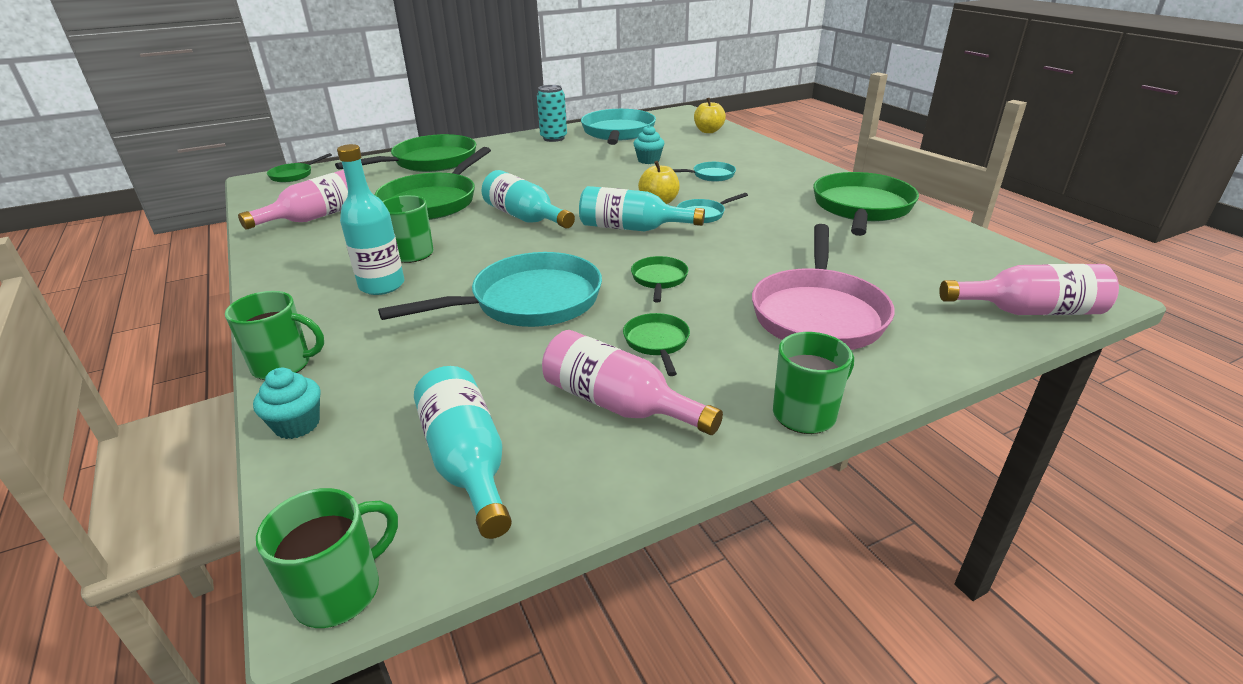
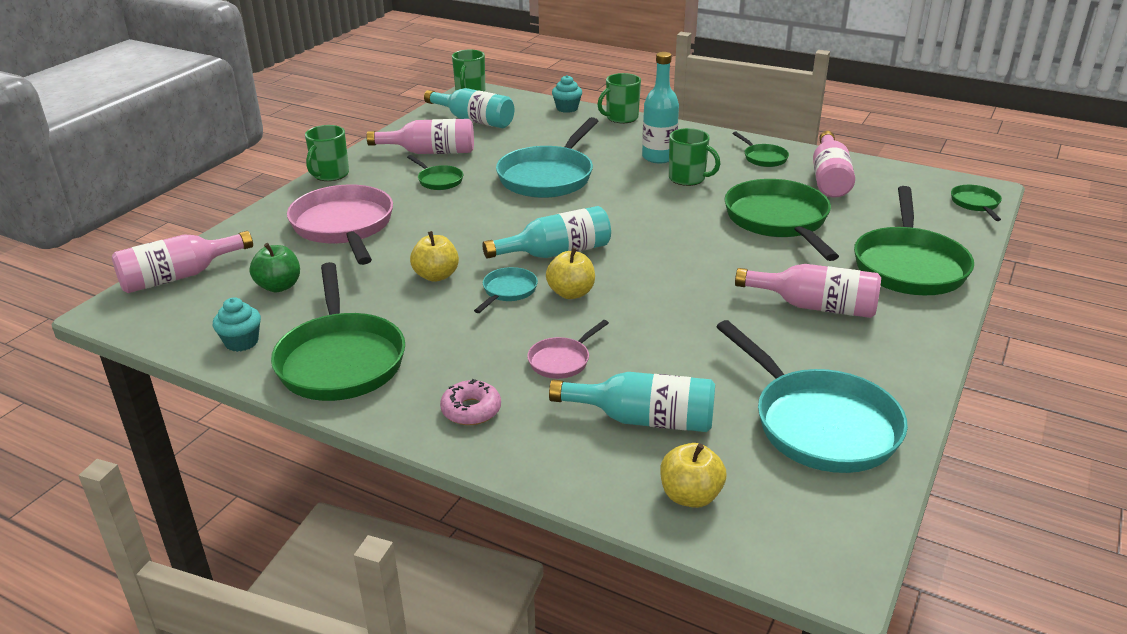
camera: 145 degrees right, 0 degrees up
(525, 217) = (666, 232): turquoise bottle -> turquoise bottle (644, 419)
(526, 161) = (815, 306): none -> pink bottle
(553, 138) = (879, 369): turquoise can -> none
(648, 160) = (675, 365): turquoise cupcake -> turquoise cupcake (241, 342)
(659, 279) = (479, 216): green pan -> green pan (763, 158)
(710, 175) = (561, 360): turquoise pan -> pink pan
(751, 239) = (436, 276): none -> yellow apple
(786, 171) = (471, 410): none -> pink donut
(907, 270) = (279, 286): none -> green apple

